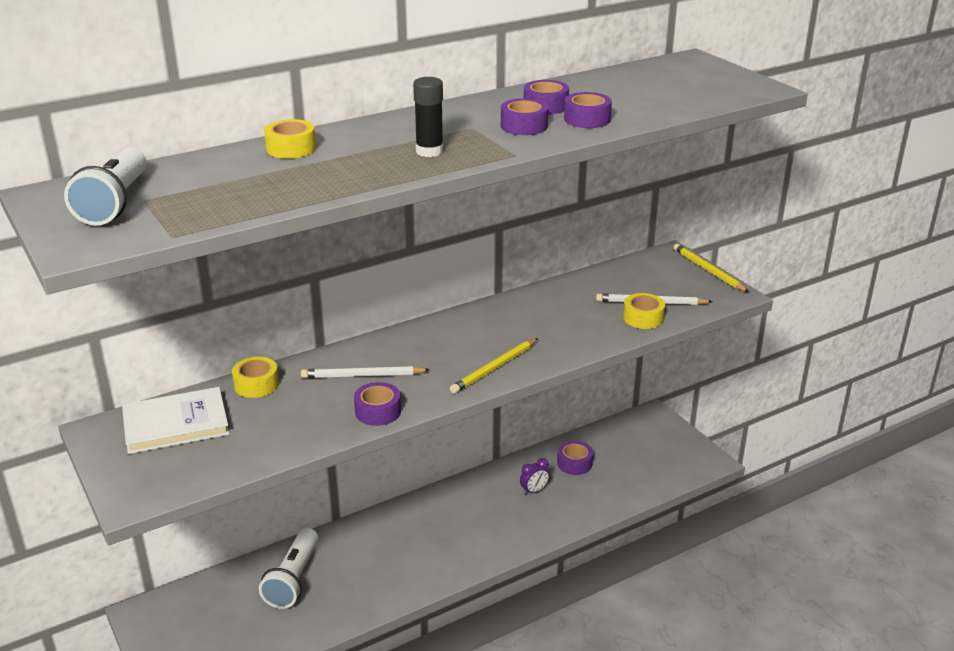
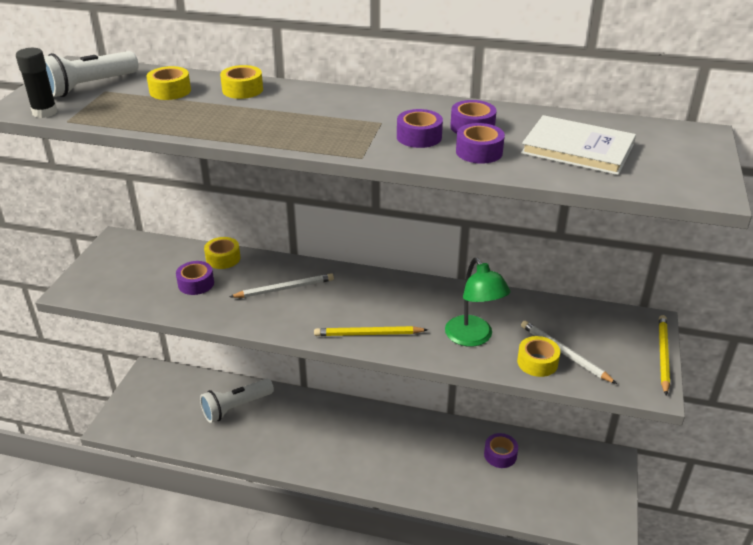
camera: 45 degrees right, 5 degrees up
(176, 424) = (152, 258): white book -> white book (577, 149)
(219, 174) = (170, 91): none -> yellow tape
(363, 376) = (284, 288): white pencil -> white pencil turned 120 degrees clockwise
(378, 411) = (255, 318): purple tape -> purple tape (196, 283)
(429, 151) = (313, 128): black glue stick -> black glue stick (45, 112)
(534, 491) = (445, 455): purple clock -> none
(575, 327) = (473, 338): none -> green lamp

